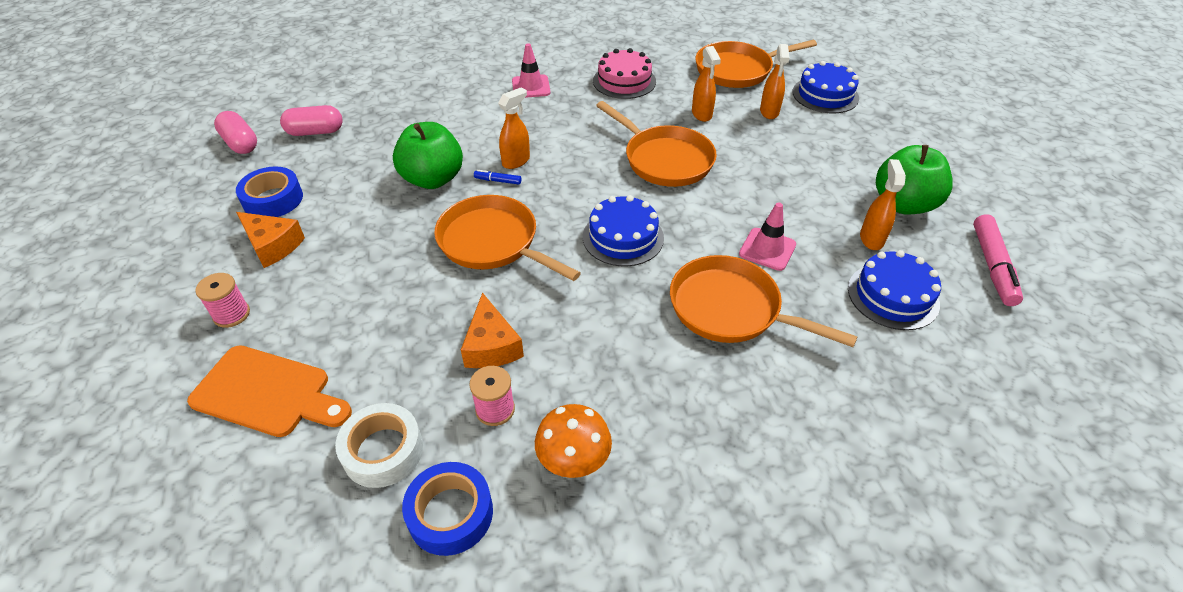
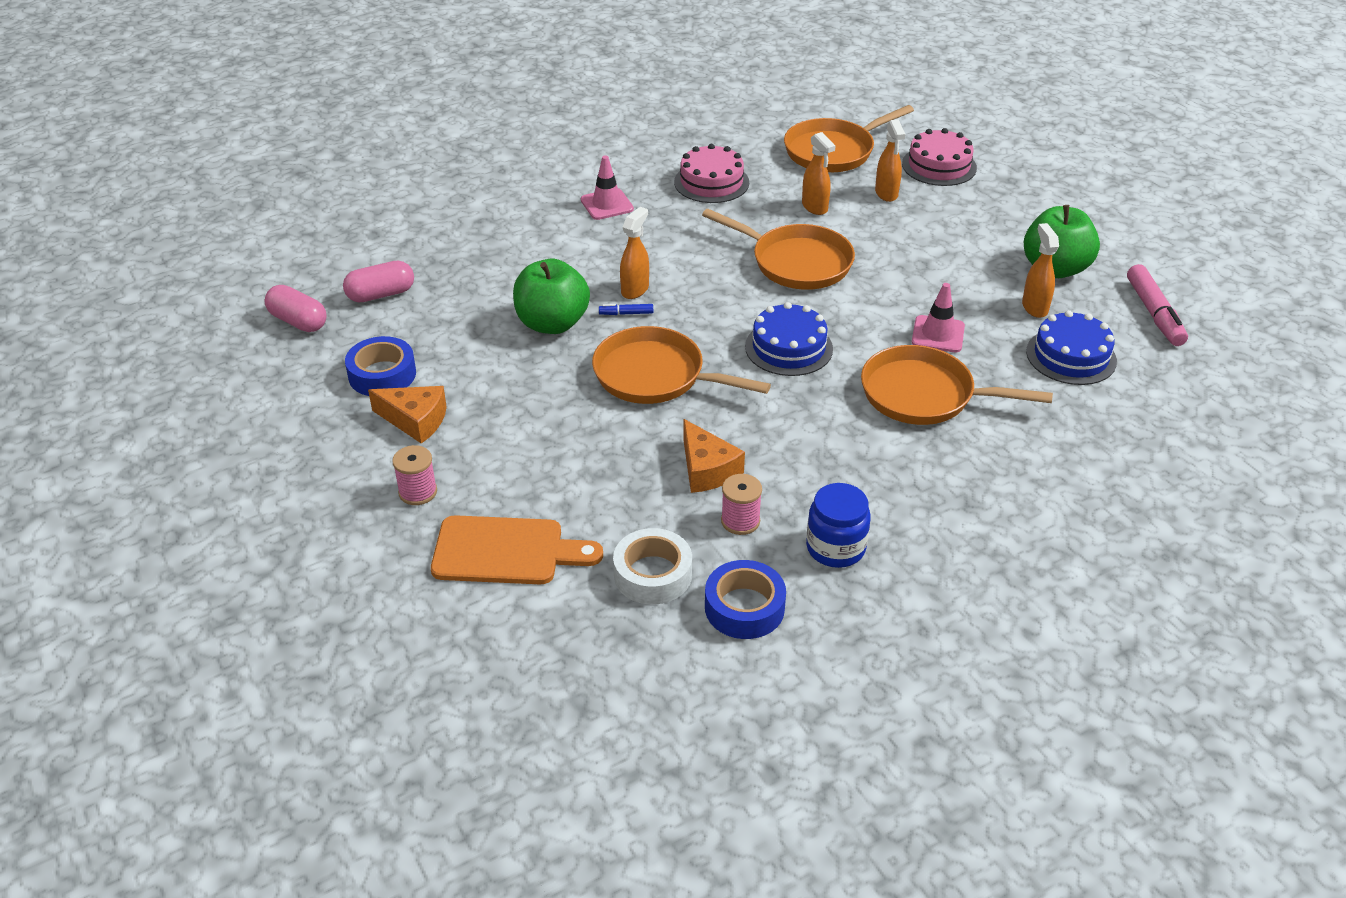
camera: 15 degrees left, 5 degrees down
(574, 463) = (835, 548): orange mushroom -> blue jar
(825, 95) = (939, 166): blue cake -> pink cake

